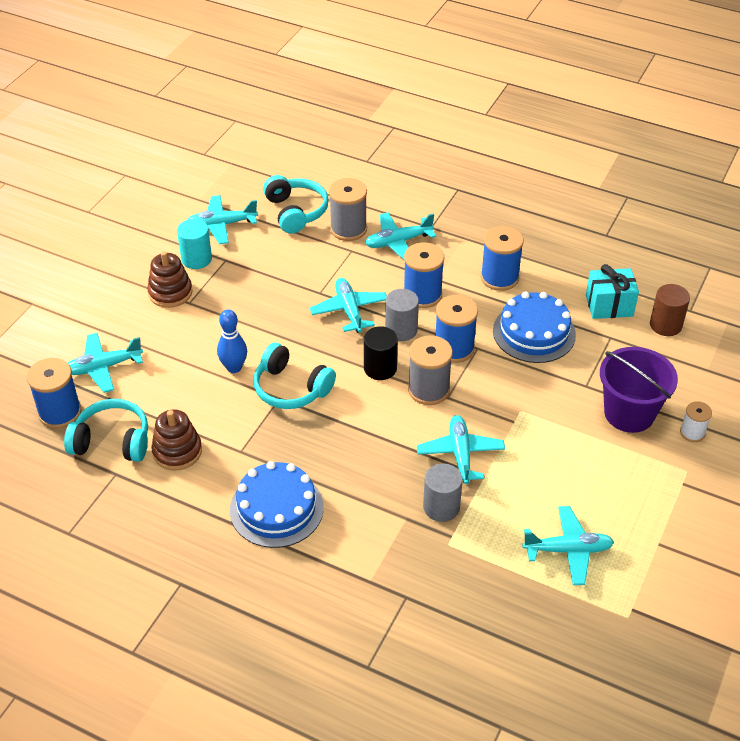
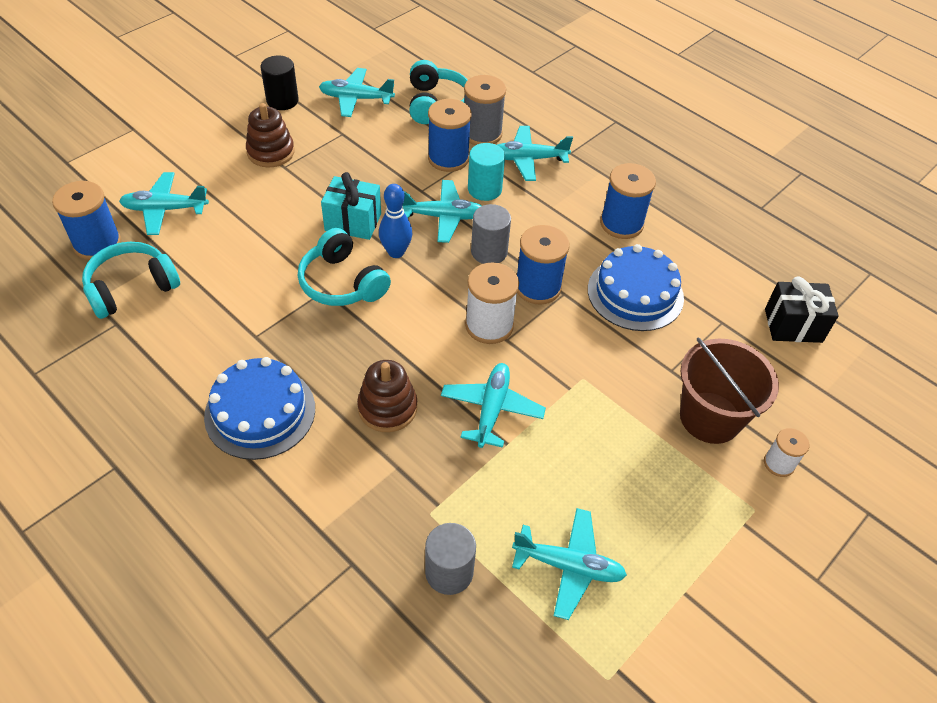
camera: 15 degrees right, 5 degrees up
(112, 441) = (131, 288): turquoise headphones -> turquoise headphones turned 60 degrees counterclockwise
(177, 451) = (190, 317): brown stacking toy -> brown stacking toy (387, 408)
(196, 259) = (314, 126): turquoise cylinder -> turquoise cylinder (484, 189)
(234, 367) = (294, 245): blue bowling pin -> blue bowling pin (396, 252)
(349, 310) = (443, 217): turquoise plane -> turquoise plane turned 90 degrees clockwise
(380, 368) = (447, 287): black cylinder -> black cylinder (282, 100)
(422, 295) = (529, 220): blue spool -> blue spool (448, 158)
(428, 390) = (489, 325): grey spool -> white spool
(441, 507) = (442, 466): grey cylinder -> grey cylinder (449, 572)
(609, 305) = (734, 286): turquoise gift -> turquoise gift (353, 222)
(629, 413) = (710, 417): purple bucket -> brown bucket
(665, 325) = (793, 325): brown cylinder -> black gift

